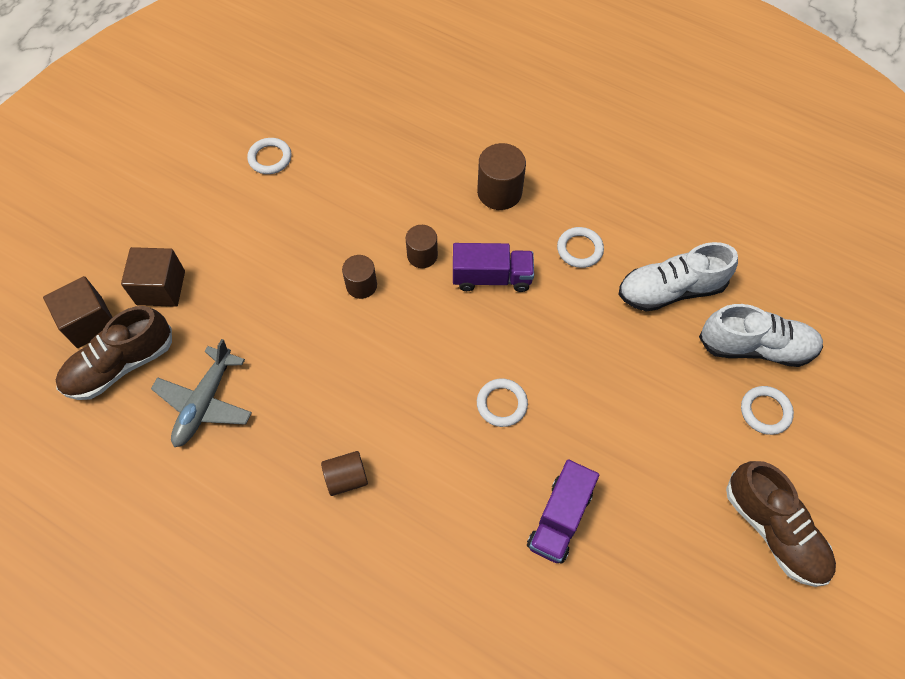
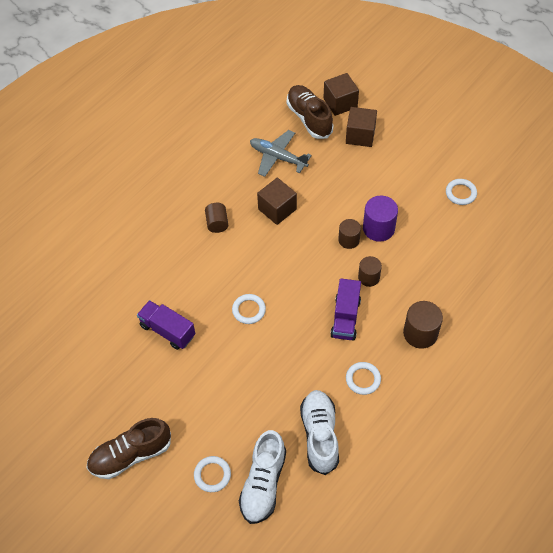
camera: 100 degrees right, 5 degrees down
(312, 389) = (277, 209): none -> brown cube
(337, 250) = (378, 228): none -> purple cylinder

